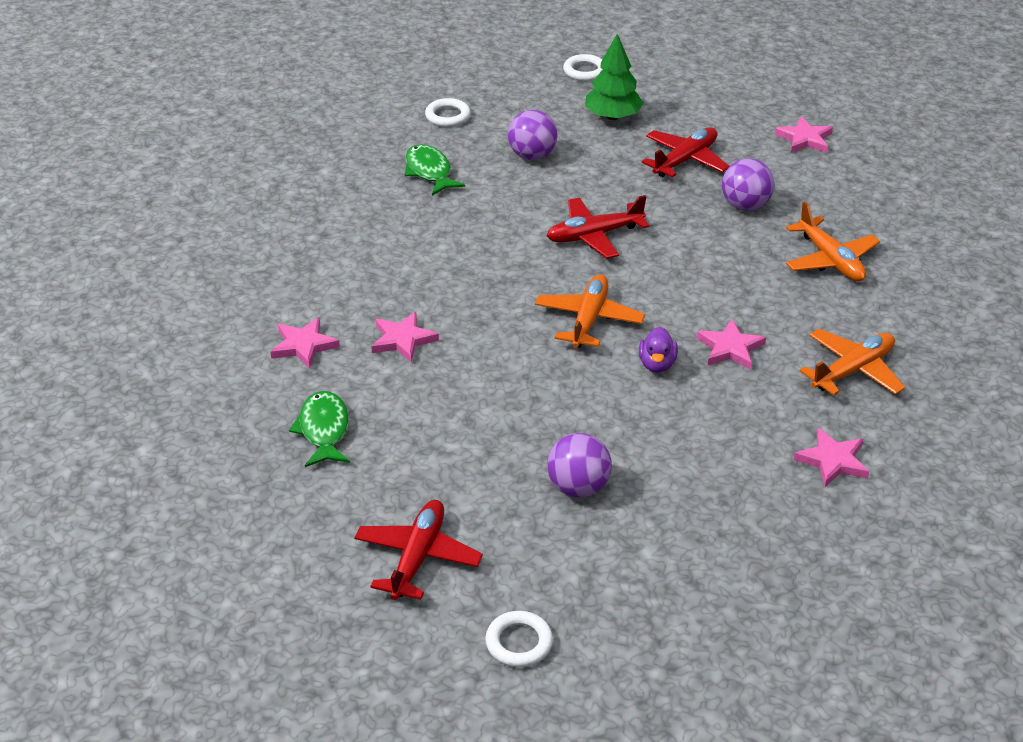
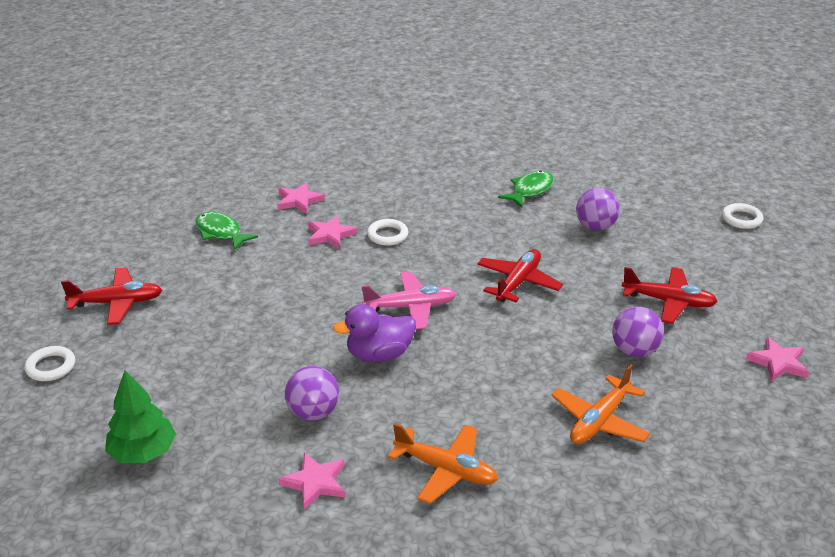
camera: 65 degrees right, 5 degrees down
(324, 430) = (221, 232): green fish -> green fish turned 105 degrees counterclockwise
(447, 116) = (607, 178): white ring -> white ring (387, 235)
(578, 487) = (216, 352): purple ball -> purple ball (313, 412)
(589, 319) = (411, 307): orange plane -> pink plane
(594, 235) = (518, 282): red plane -> red plane turned 75 degrees clockwise
(612, 116) = (691, 249): green tree -> green tree (143, 452)
(657, 364) = (379, 354): purple duck -> purple duck, size x1.60
(730, 348) = (426, 389): pink star -> none

